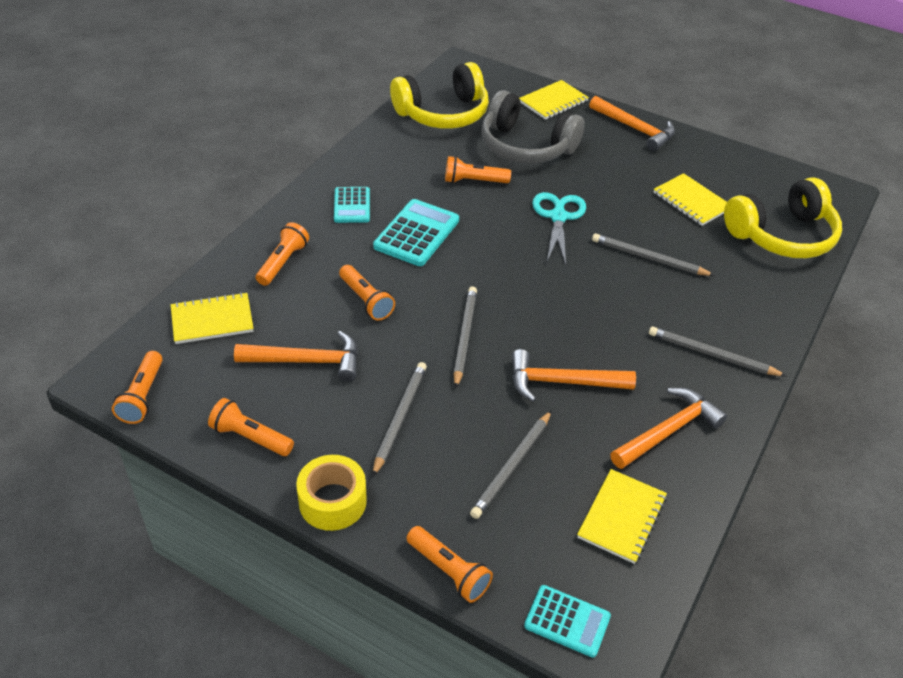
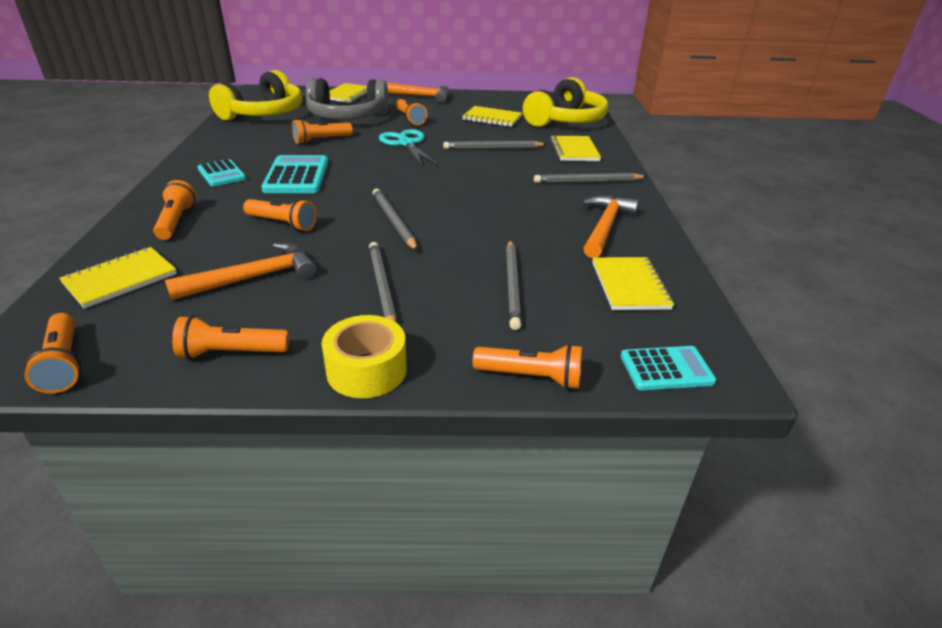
camera: 30 degrees left, 10 degrees down
(562, 382) = (500, 224): orange hammer -> none
(593, 172) = (410, 119): none -> orange flashlight
(743, 296) = (574, 150): none -> yellow notebook

